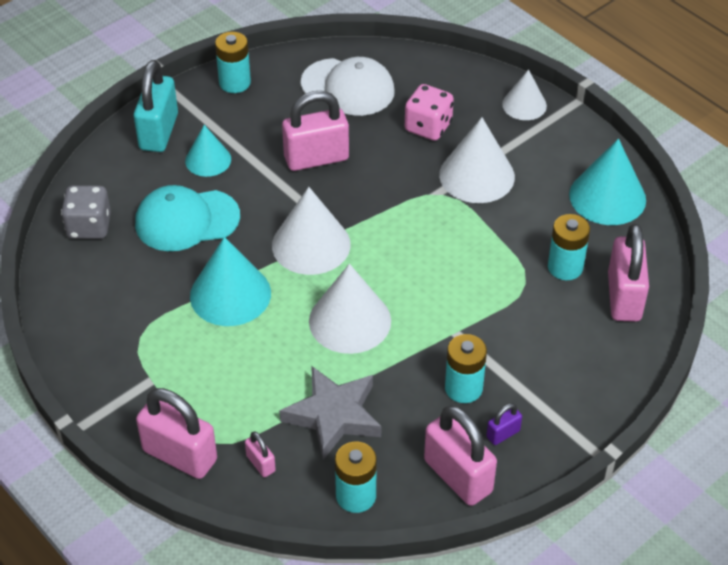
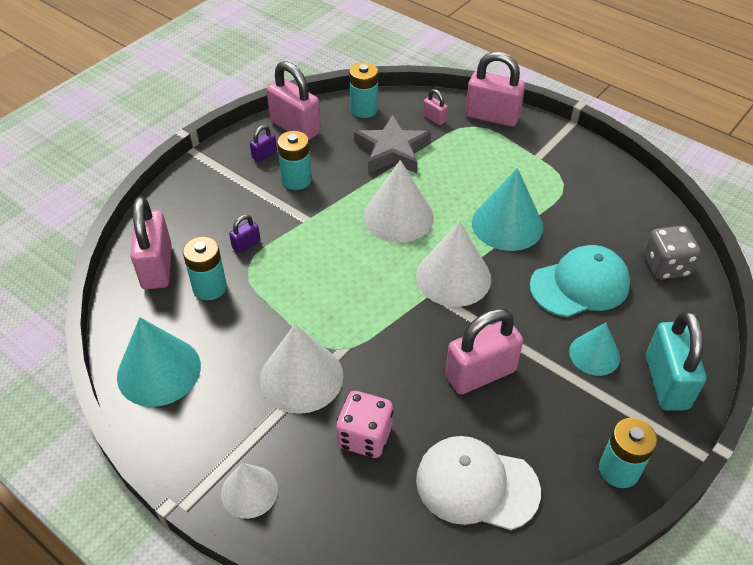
camera: 170 degrees right, 0 degrees up
(527, 310) = (246, 244): none -> purple padlock

